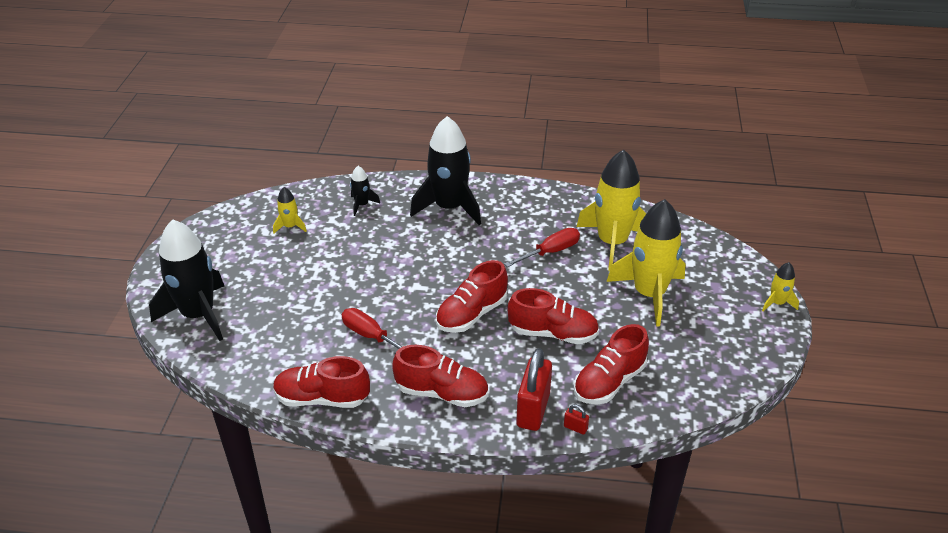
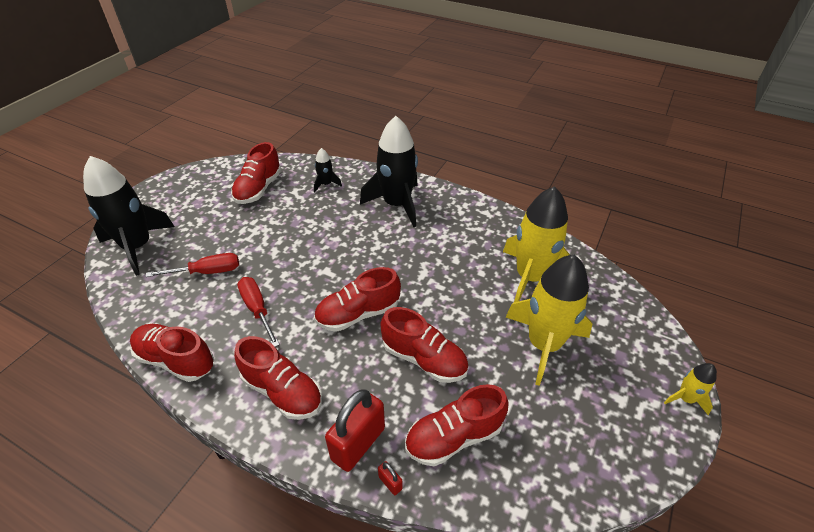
camera: 20 degrees right, 5 degrees up
(290, 226) = (258, 189): yellow rocket -> red shoe
(551, 252) = (465, 270): red screwdriver -> red screwdriver (207, 272)

